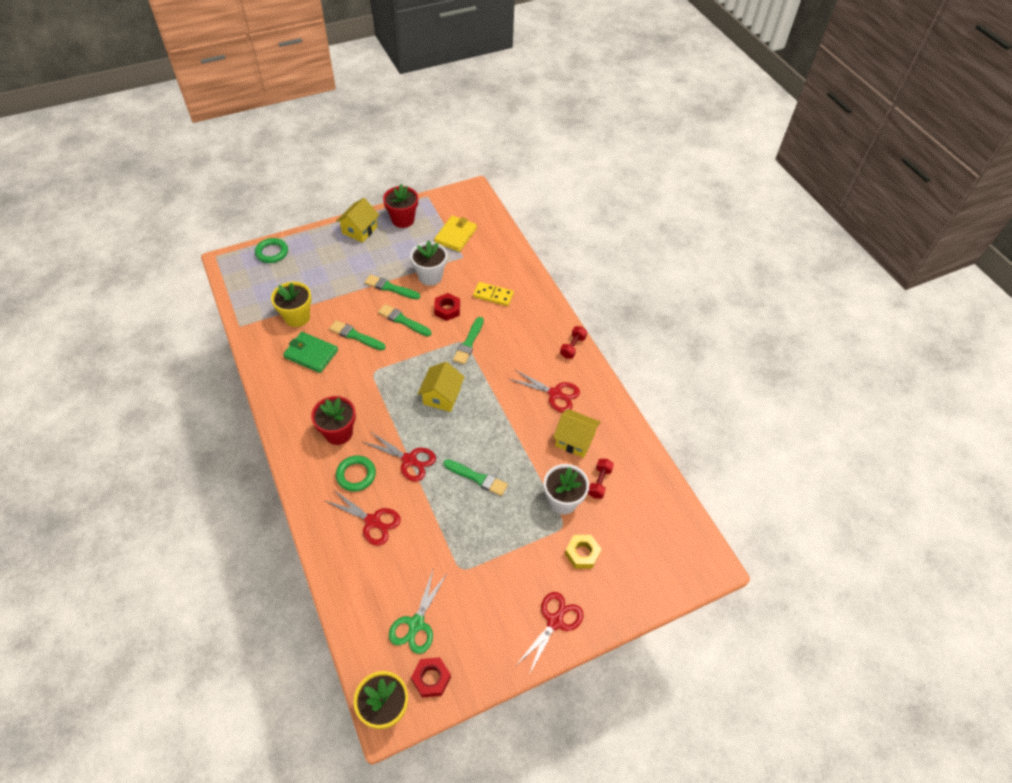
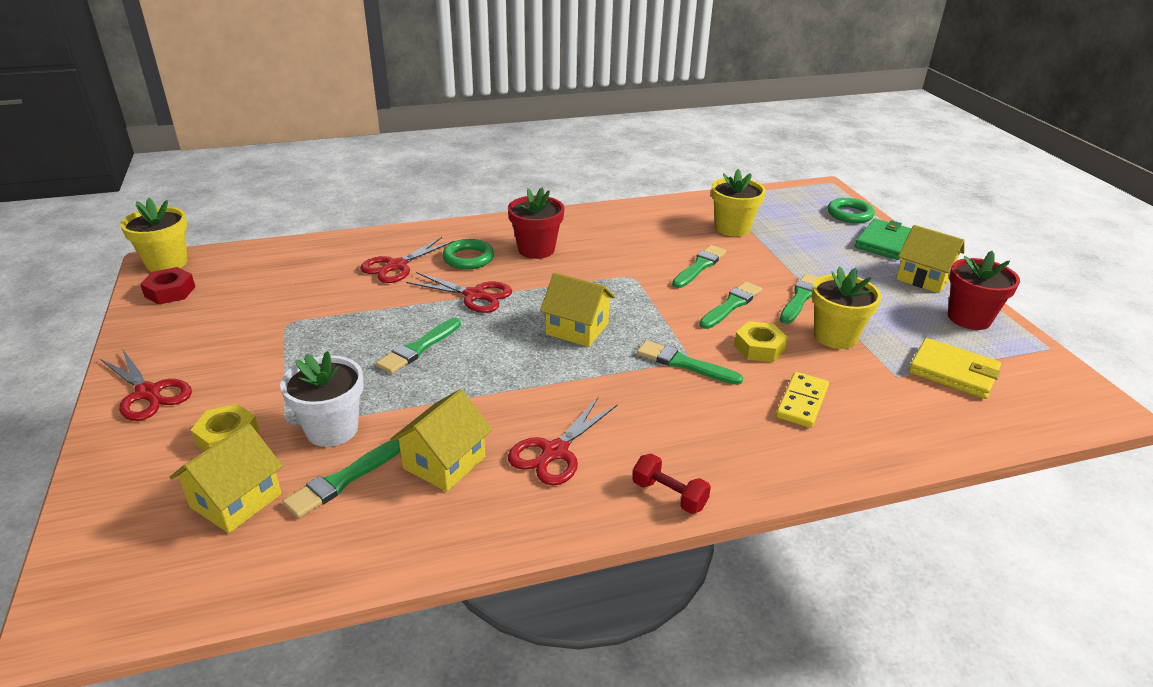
camera: 100 degrees right, 20 degrees down
(311, 354) = (668, 236): green wallet -> green wallet (885, 242)
(409, 460) = (474, 295): red scissors -> red scissors turned 105 degrees counterclockwise
(416, 624) = (243, 286): green scissors -> none
(430, 276) = (835, 336): white flower pot -> yellow flower pot
(447, 309) = (759, 348): red nut -> yellow nut
(599, 482) = (342, 481): red dumbbell -> green brush
(626, 527) = (236, 500): none -> yellow house

